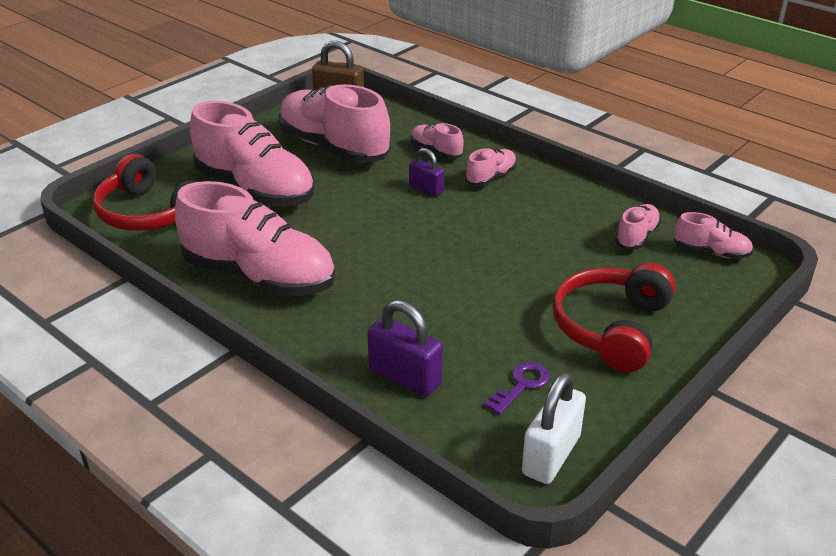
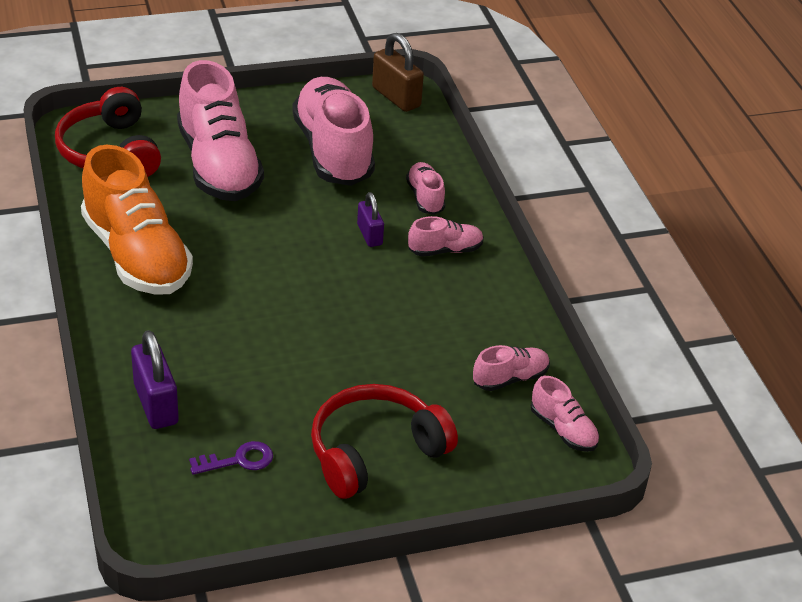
camera: 30 degrees right, 5 degrees up
(259, 276) = (136, 255): pink shoe -> orange shoe
(551, 455) = (195, 528): white padlock -> none

